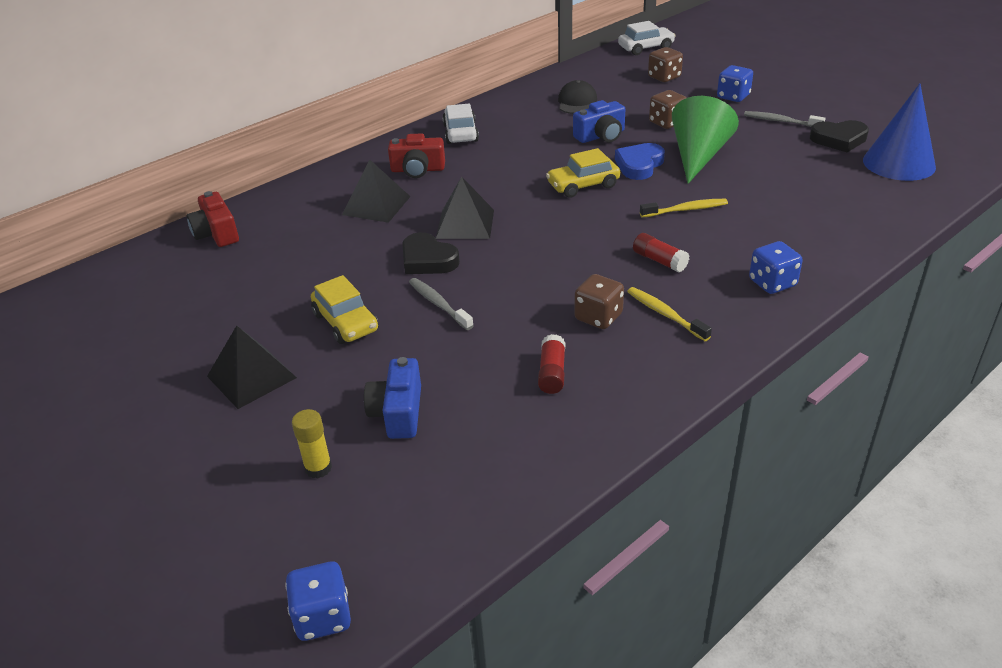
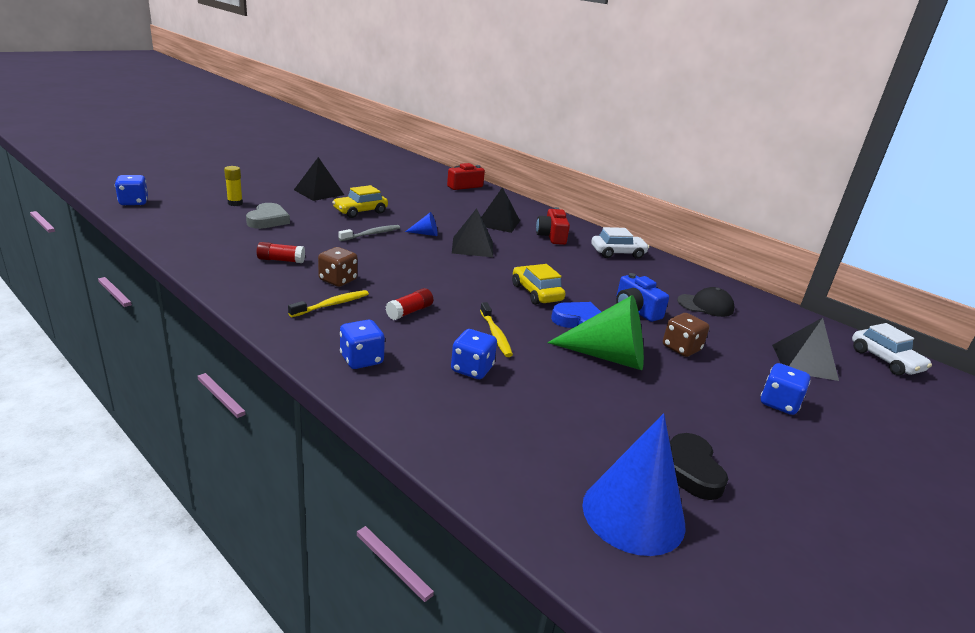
camera: 80 degrees right, 10 degrees down
(398, 412) = (268, 220): blue camera -> grey heart
(428, 260) = (425, 234): black heart -> blue cone
(664, 77) = (804, 362): brown dice -> black pyramid
(756, 222) = (472, 369): none -> blue dice
(780, 121) = (723, 429): grey toothbrush -> none

